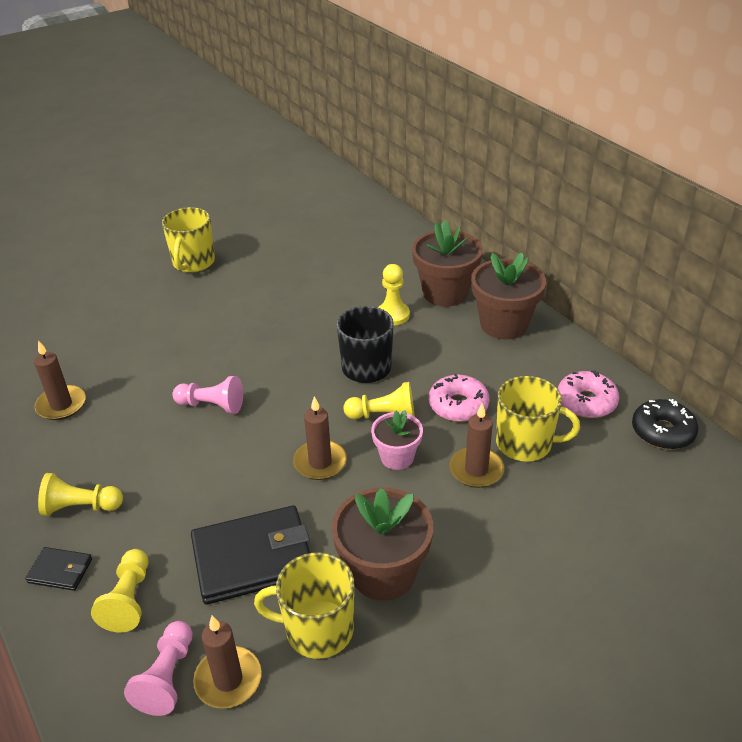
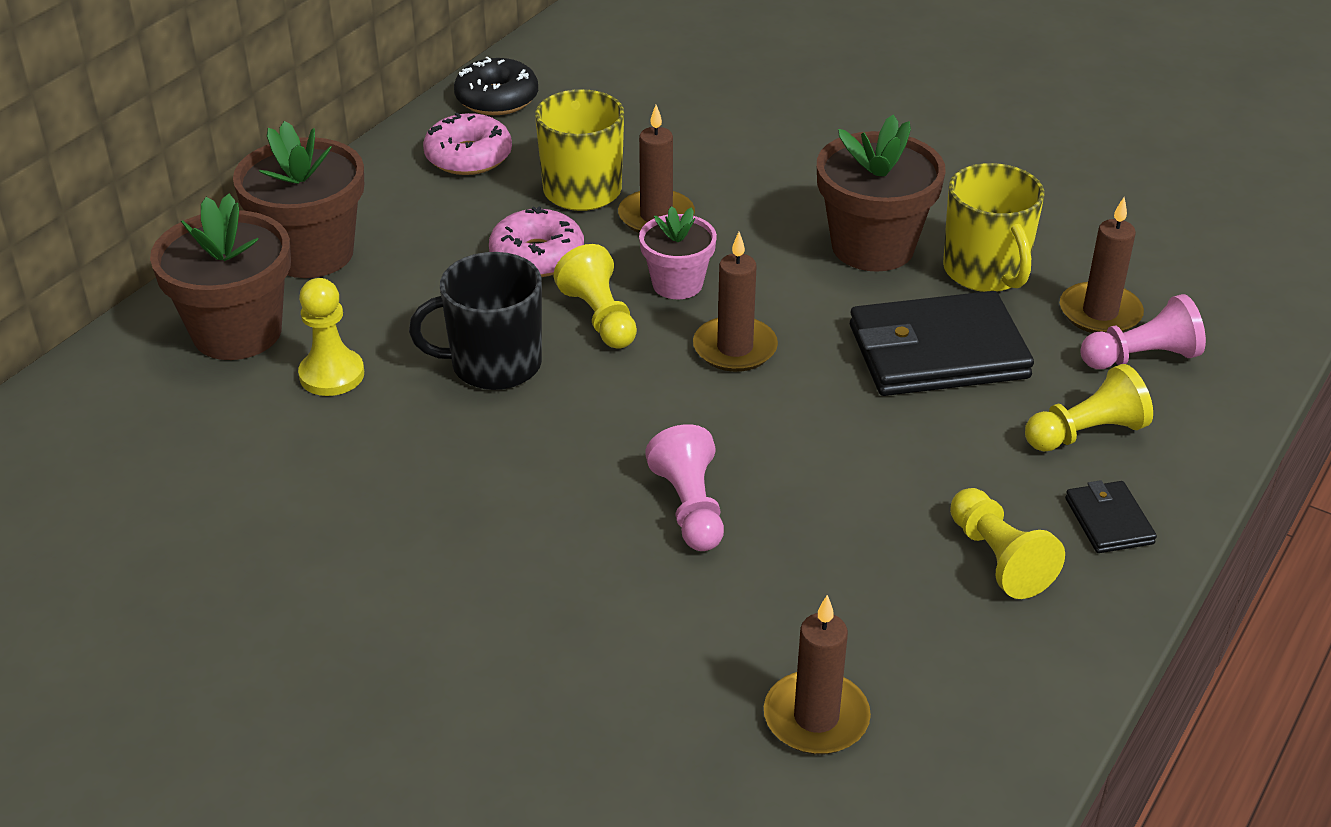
camera: 115 degrees left, 0 degrees up
(193, 262) = (233, 747): yellow mug -> none
(253, 558) = (937, 352): black wallet -> black wallet turned 60 degrees counterclockwise

